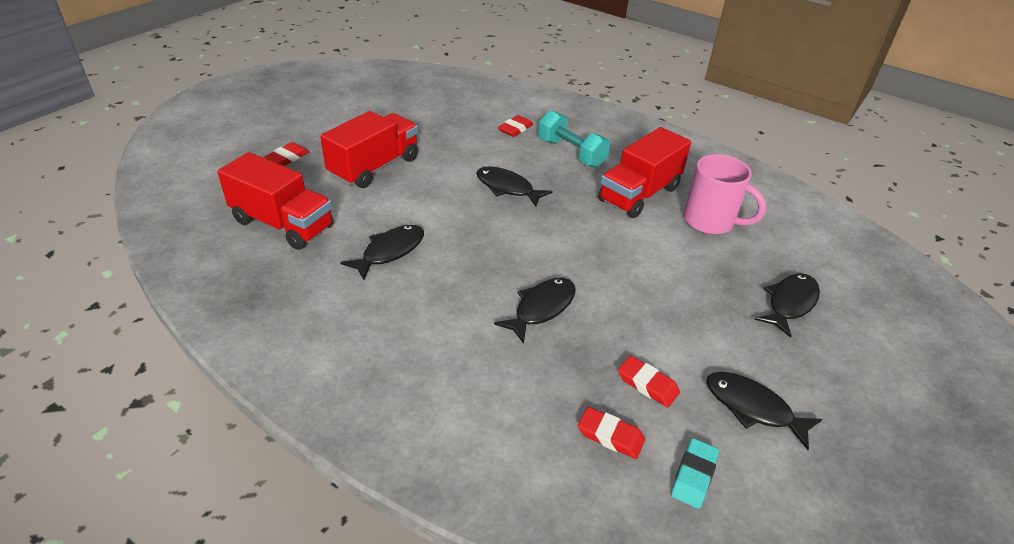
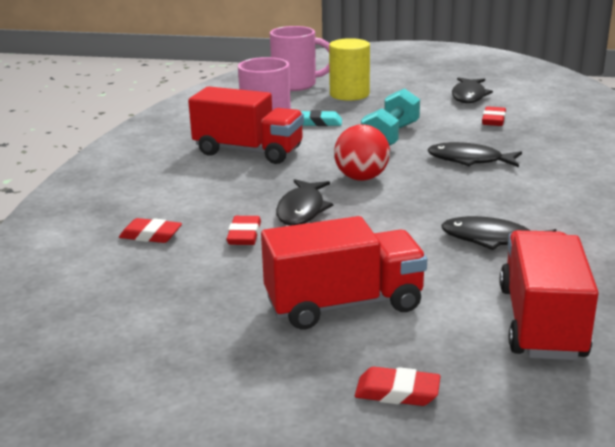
camera: 110 degrees left, 15 degrees down
(374, 167) = (344, 304): red truck -> red truck turned 150 degrees clockwise
(545, 232) = (361, 178): none -> red ball
(571, 153) = (190, 193): turquoise dumbbell -> turquoise dumbbell (391, 137)
(610, 436) = (553, 123): red eraser -> red eraser (244, 235)
(693, 475) = (544, 103): turquoise eraser -> turquoise eraser (319, 122)
(790, 303) = (349, 94): black fish -> yellow cylinder
(839, 275) = (296, 85): none -> pink mug

